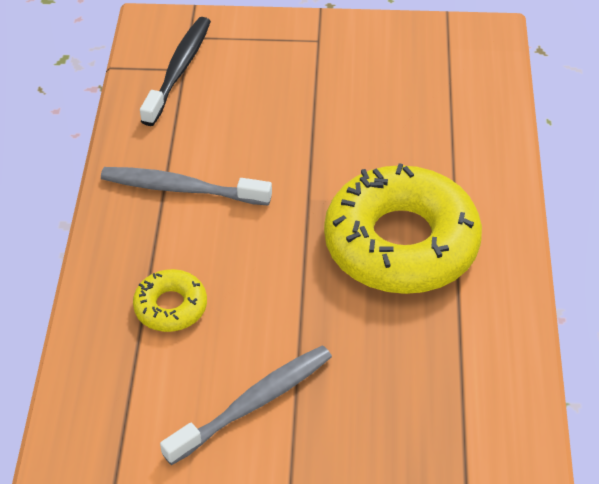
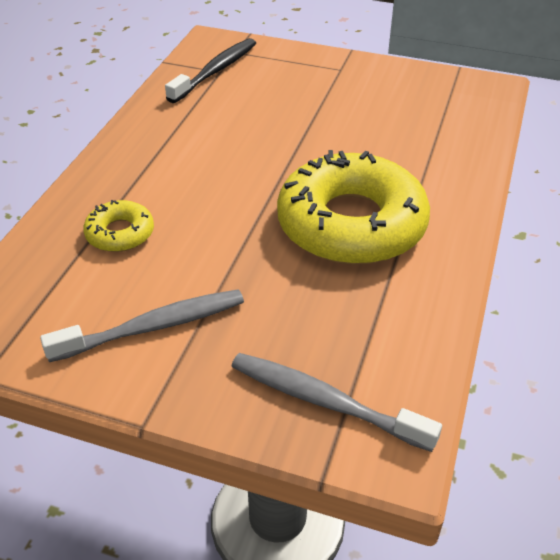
camera: 15 degrees right, 5 degrees down
(182, 189) = (176, 149): grey toothbrush -> grey toothbrush (325, 401)

